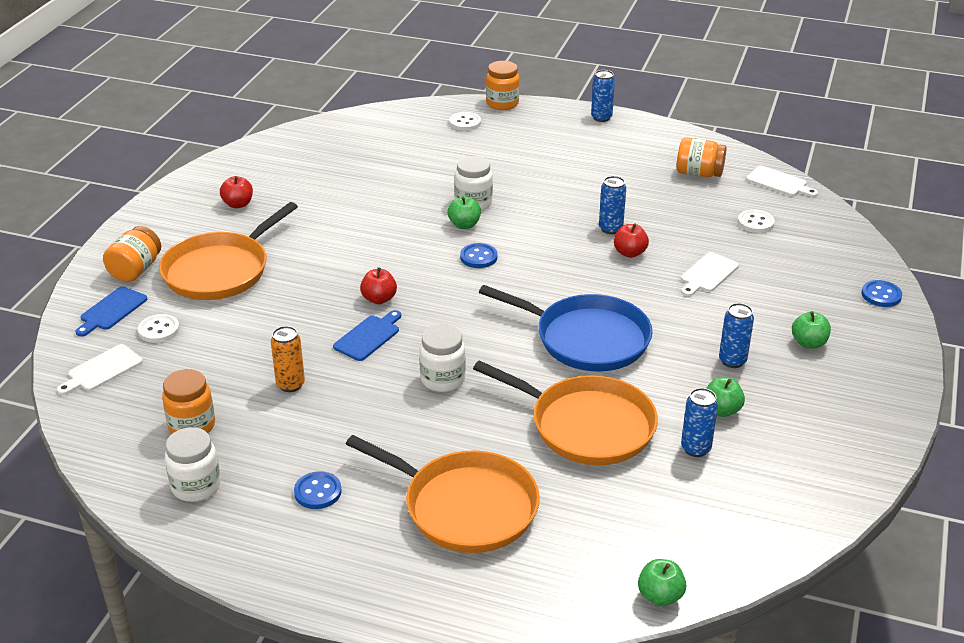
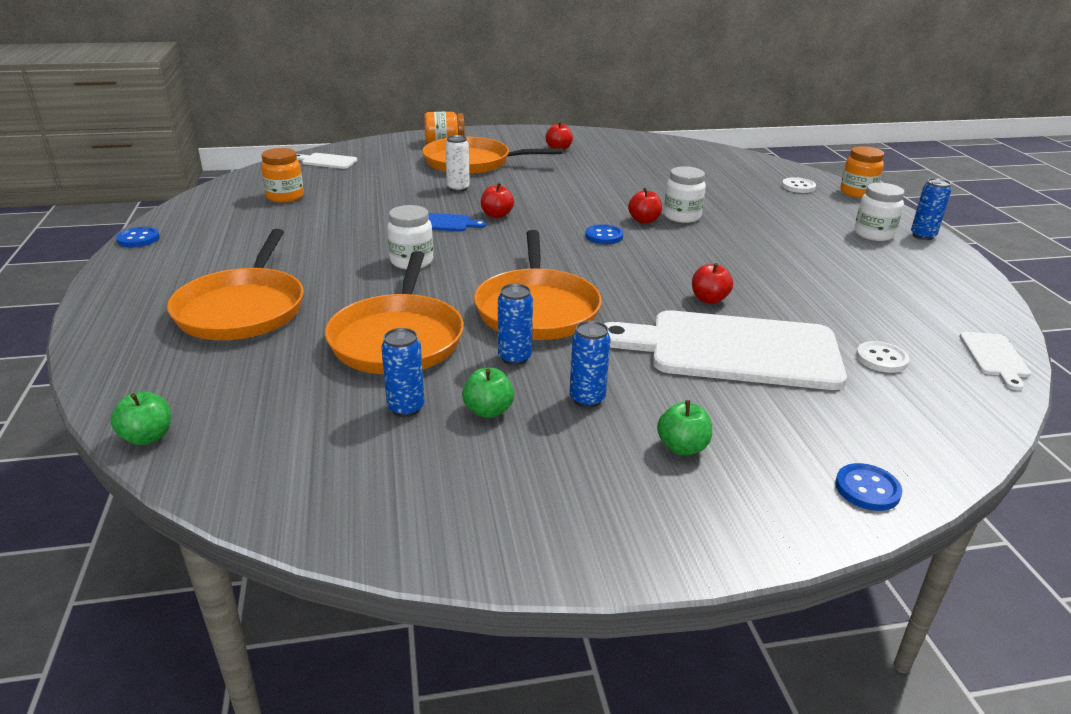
camera: 60 degrees right, 5 degrees down
(111, 310) = (393, 148): blue cutting board -> none
(159, 330) = (384, 164): white button -> none
(196, 486) = (218, 213): white jar -> white jar (873, 234)
(286, 301) = (458, 188): none -> white can
(290, 384) = (357, 213): orange can -> none
(318, 492) = (233, 251): blue button -> blue button (138, 239)
(464, 225) = (644, 220): green apple -> red apple
(586, 339) = (537, 309): blue pan -> orange pan
(610, 229) = (736, 281): blue can -> blue can (514, 358)
(699, 173) = (919, 305): orange jar -> none
(707, 274) = (733, 350): white cutting board -> white cutting board, size x2.38

